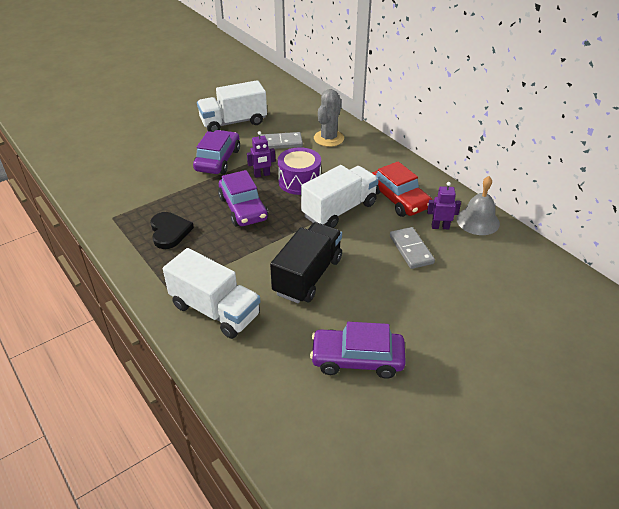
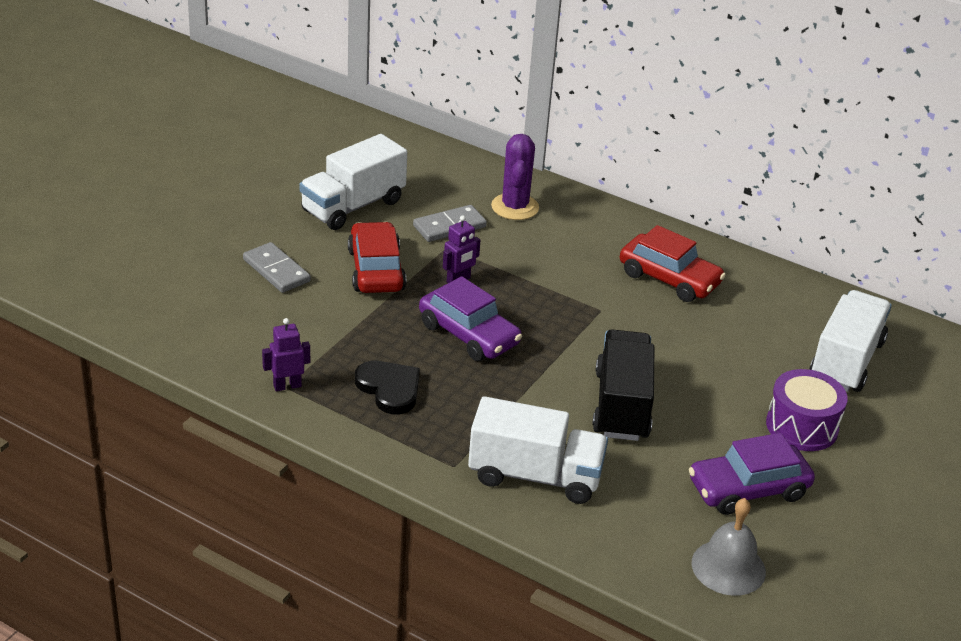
camera: 25 degrees left, 5 degrees down
(218, 160) = (376, 270): purple car -> red car
(299, 181) = (519, 280): purple drum -> purple drum (801, 426)
(329, 138) = (515, 207): grey cactus -> purple cactus
(339, 210) = (602, 309): white truck -> white truck (846, 361)
(411, 249) = (727, 343): grey domino -> grey domino (276, 270)
(440, 227) = (744, 305): purple robot -> purple robot (287, 386)
(478, 221) = (785, 288): grey bell -> grey bell (728, 567)

